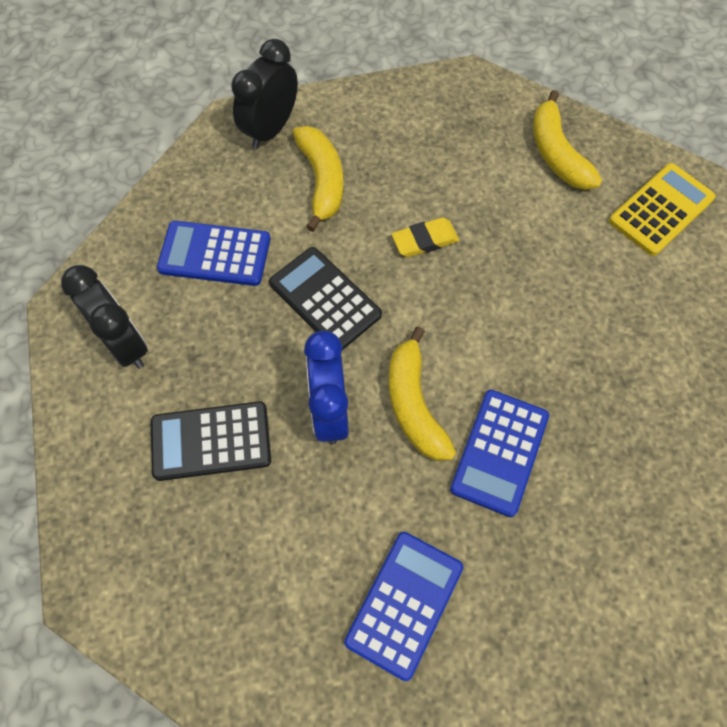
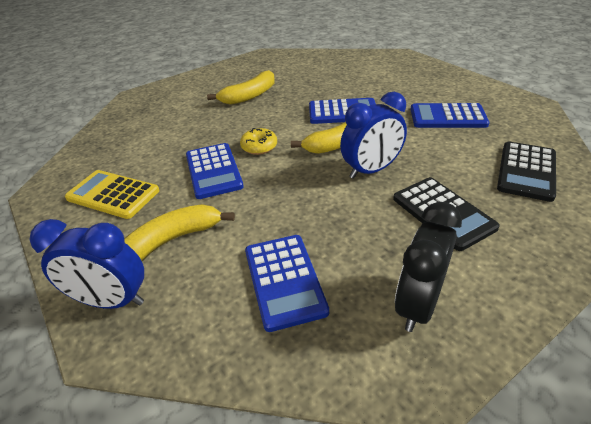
camera: 110 degrees left, 25 degrees down
(270, 129) = (112, 301): black clock -> blue clock
(325, 299) = (289, 199): black calculator -> black calculator (526, 171)
(425, 240) = (213, 171): yellow eraser -> blue calculator
(454, 304) = (259, 147): none -> yellow donut
(557, 153) = (118, 140): yellow banana -> yellow banana (249, 96)
(661, 210) = (157, 101): yellow calculator -> yellow calculator (113, 195)

